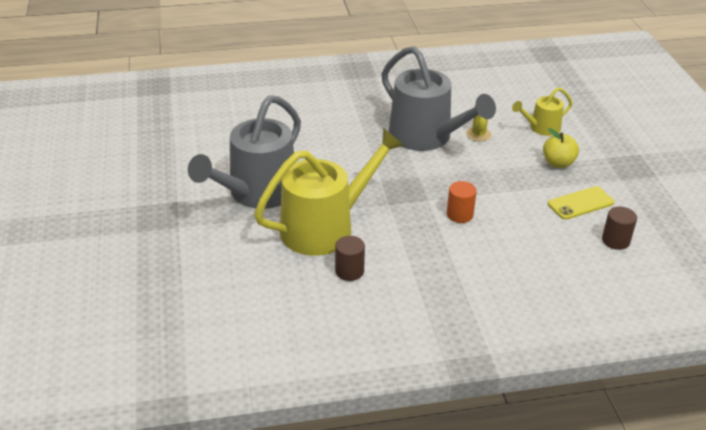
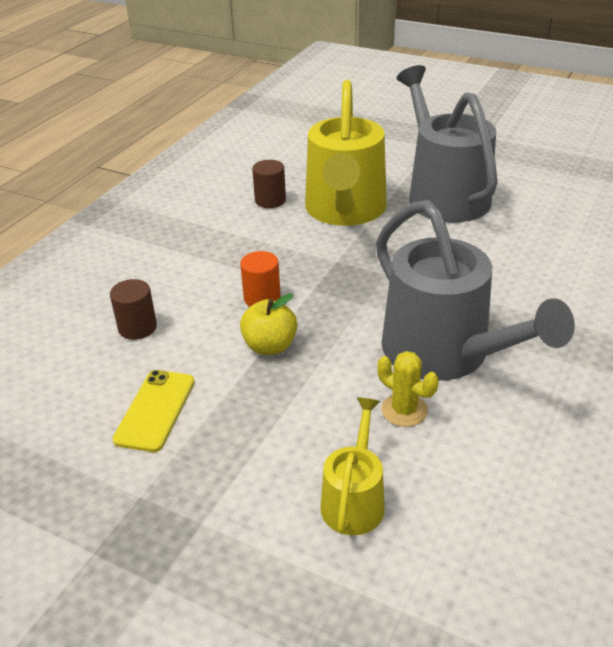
camera: 130 degrees right, 0 degrees up
(426, 137) = (444, 353): grey watering can -> grey watering can turned 120 degrees counterclockwise
(558, 163) = (251, 450): yellow apple -> yellow apple (270, 346)
(615, 241) = (66, 392): brown cylinder -> brown cylinder (137, 327)

